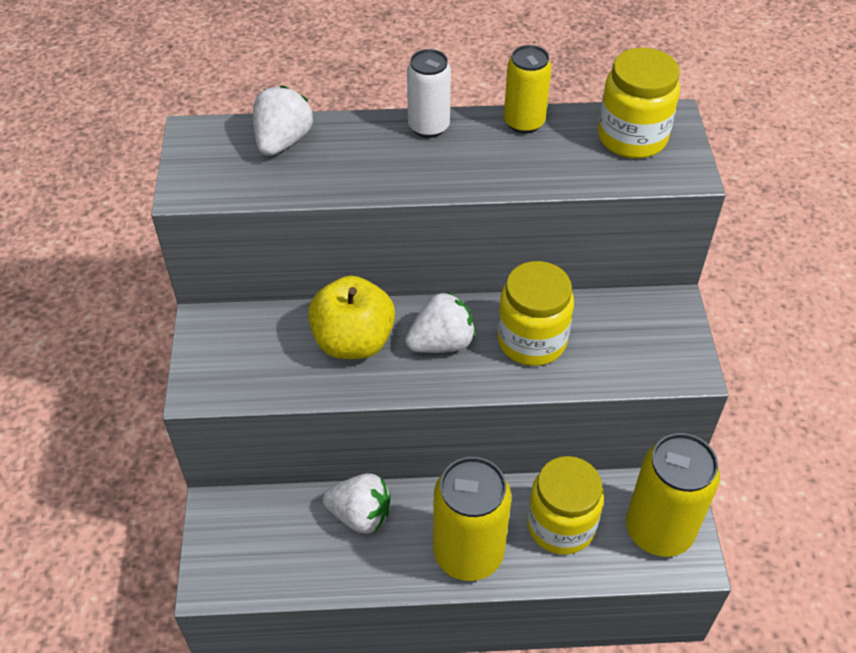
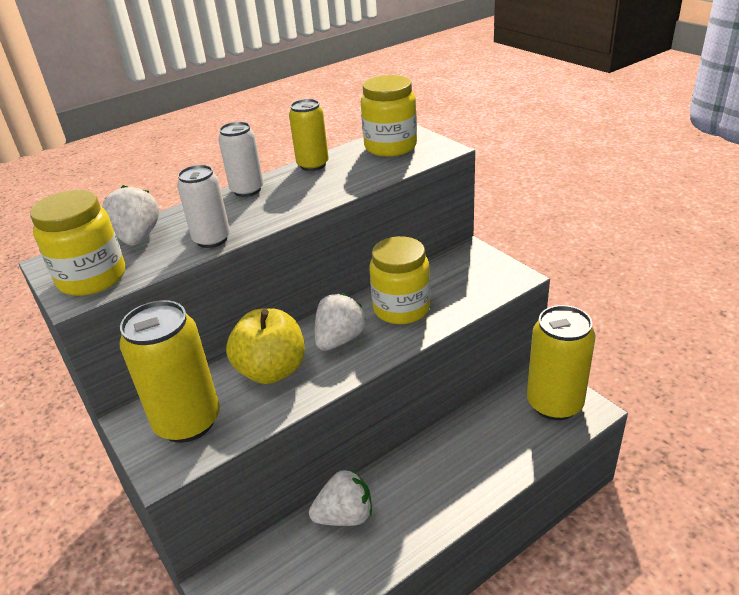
camera: 30 degrees left, 15 degrees down
(345, 183) = (212, 239): none -> white can
(468, 553) = (447, 492): yellow can -> yellow can (188, 422)
(561, 525) = (492, 437): yellow jar -> yellow jar (92, 278)

